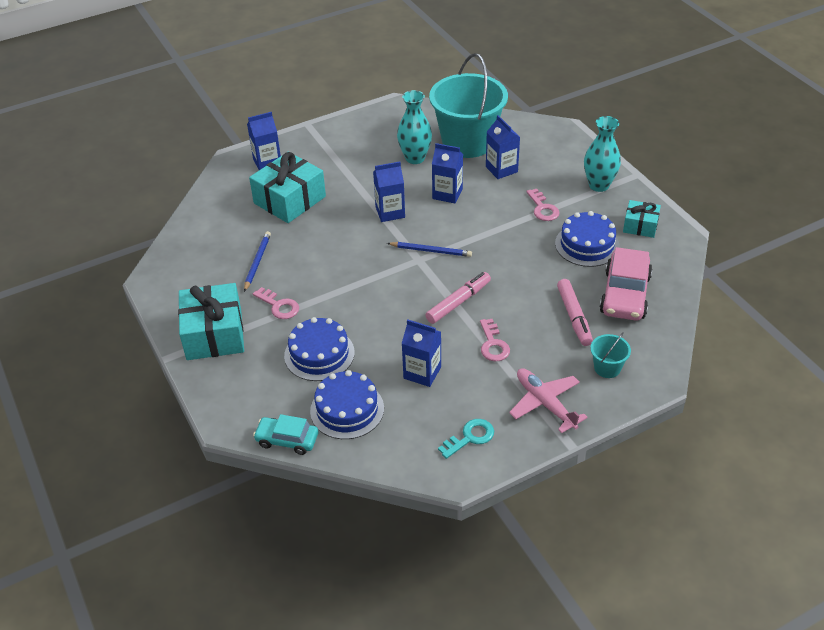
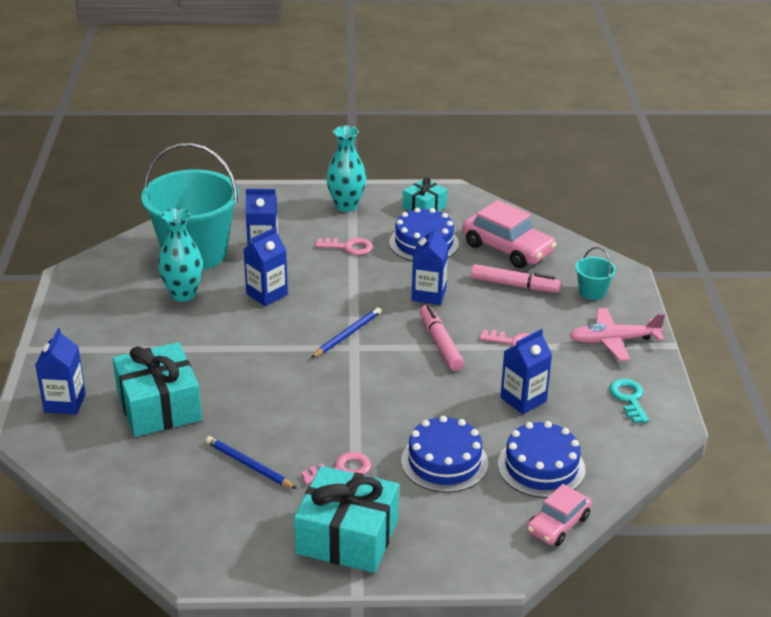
camera: 65 degrees left, 10 degrees down
(287, 440) = (558, 524): turquoise car -> pink car
(390, 212) = (258, 341): blue carton -> blue carton (429, 294)

